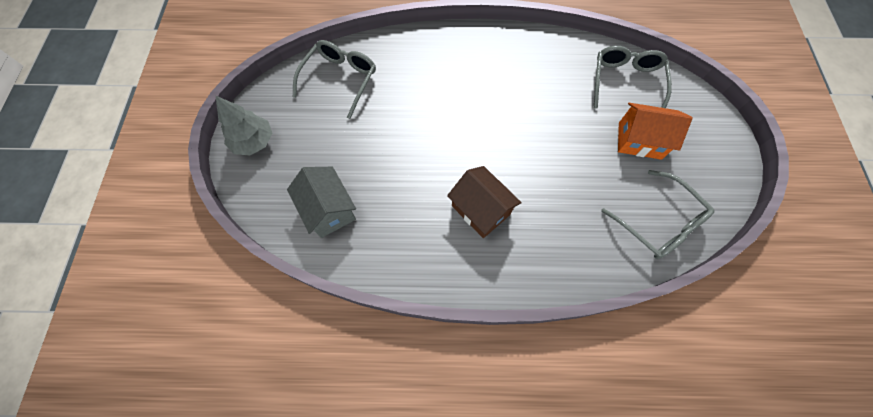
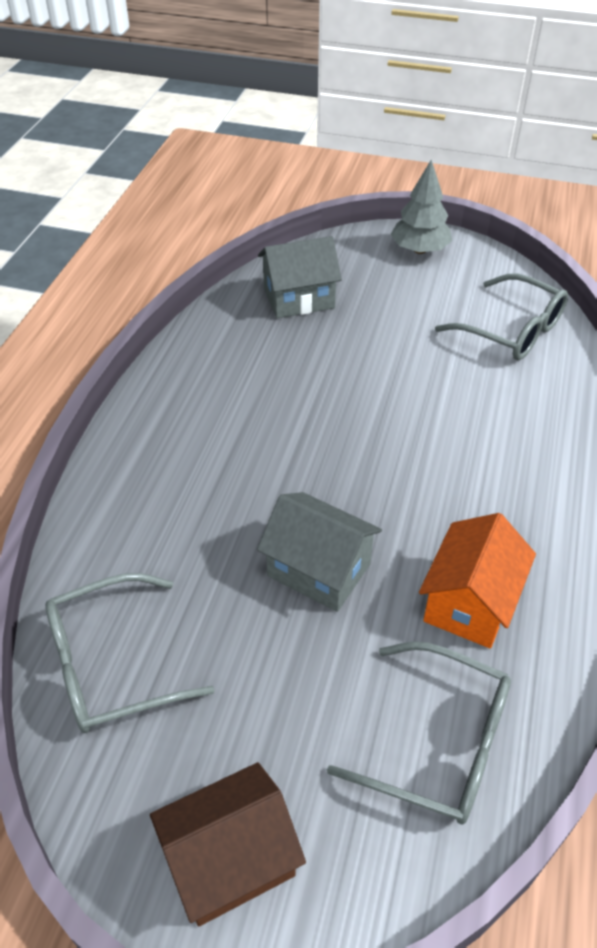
camera: 105 degrees right, 20 degrees down
(480, 210) = (238, 436): brown house -> brown house (230, 859)
(560, 144) = (319, 570): none -> grey house
(639, 140) = (285, 707): orange house -> orange house (470, 602)

